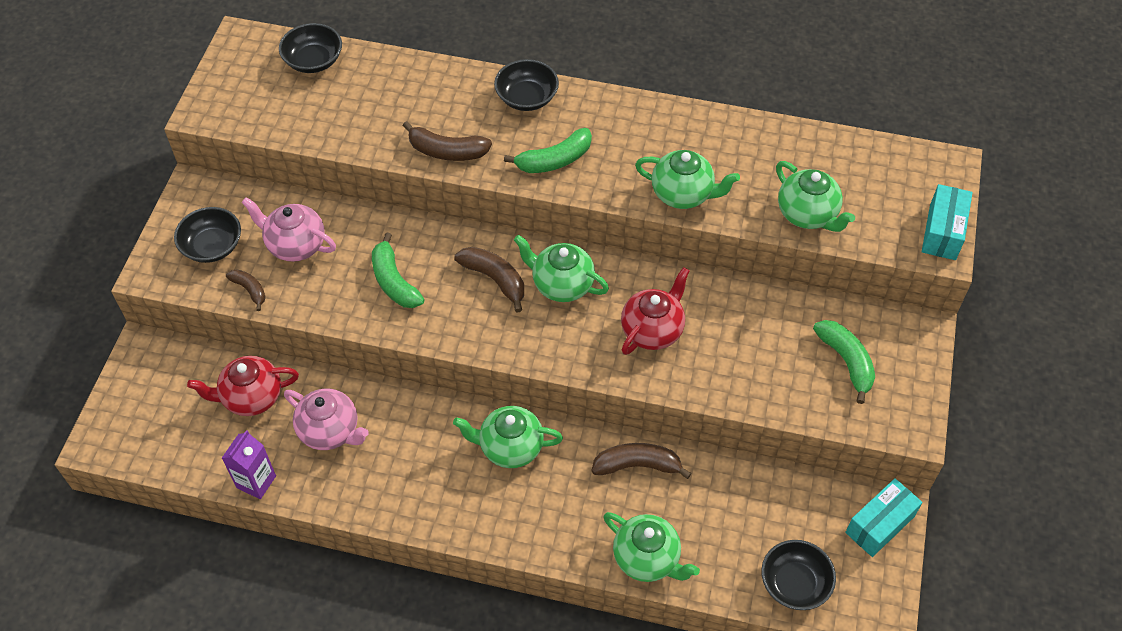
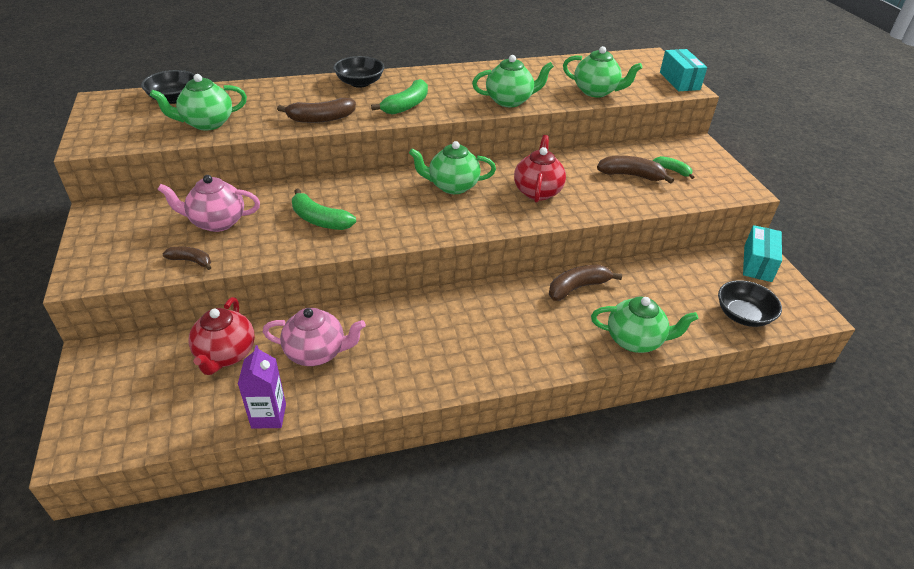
camera: 30 degrees left, 15 degrees down
(212, 246) = (136, 243): black bowl -> none
(251, 397) = (226, 355): red teapot -> red teapot turned 45 degrees counterclockwise
(495, 279) = (400, 197): brown banana -> brown banana (631, 175)
(510, 447) = (476, 310): green teapot -> green teapot (207, 123)
(846, 362) = (672, 171): green banana -> green banana, size x0.61

